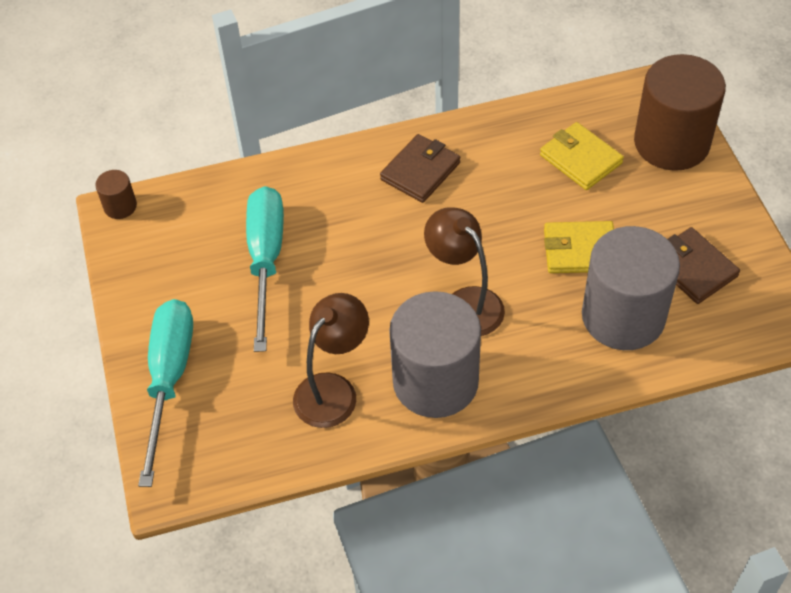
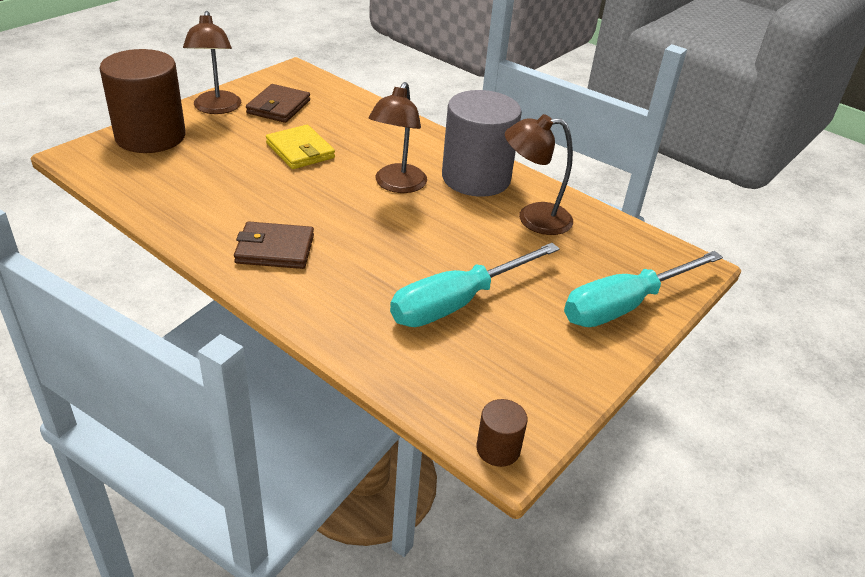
camera: 130 degrees left, 15 degrees down
(580, 159) = (198, 171): yellow wallet -> none
(623, 316) = (345, 123): grey cylinder -> none
(713, 212) = (216, 108): none -> brown lamp

